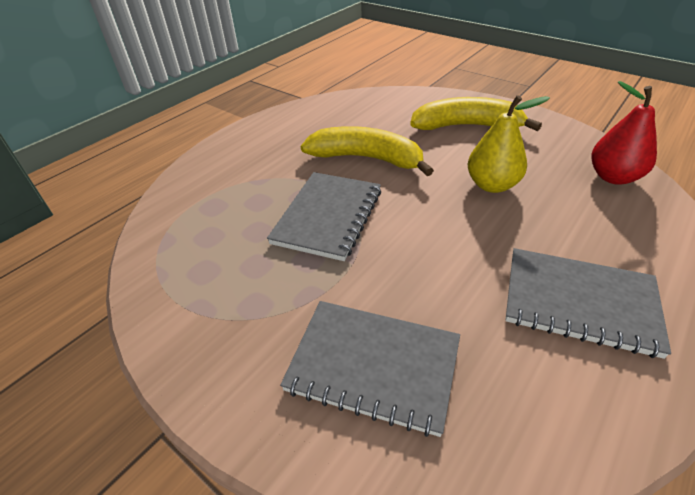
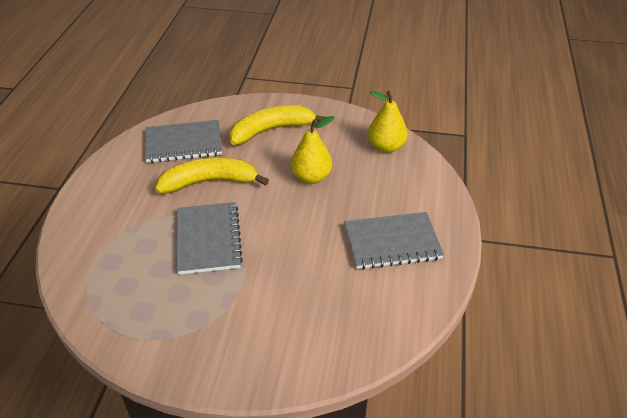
camera: 30 degrees left, 0 degrees up
(373, 365) = (294, 323): grey notebook -> grey notebook (183, 143)
(613, 177) = (386, 147): red pear -> yellow pear

